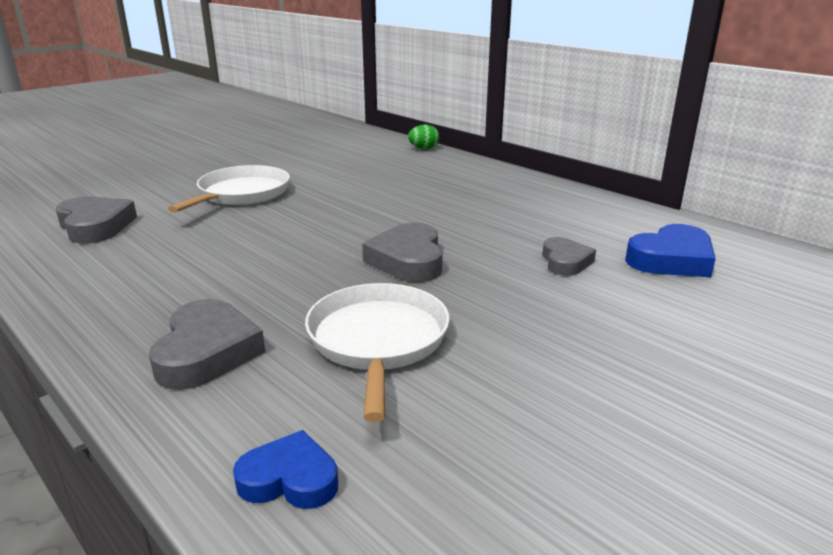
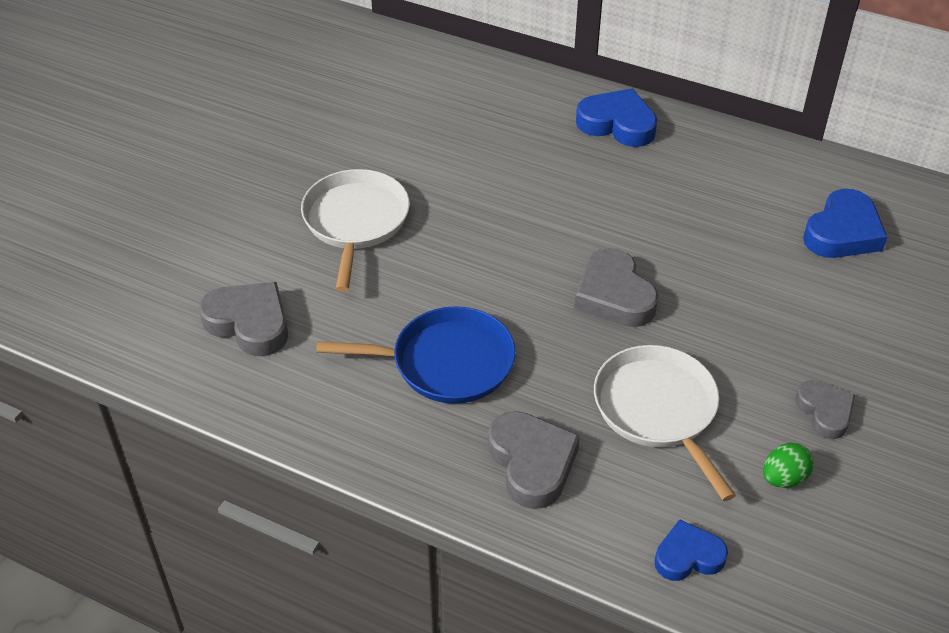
camera: 20 degrees left, 20 degrees up
(214, 272) = (446, 362): none -> blue pan
(424, 148) = (493, 67): green egg -> green egg (783, 478)
(497, 180) = (617, 124): none -> blue heart
(565, 261) = (754, 259): grey heart -> grey heart (825, 412)

